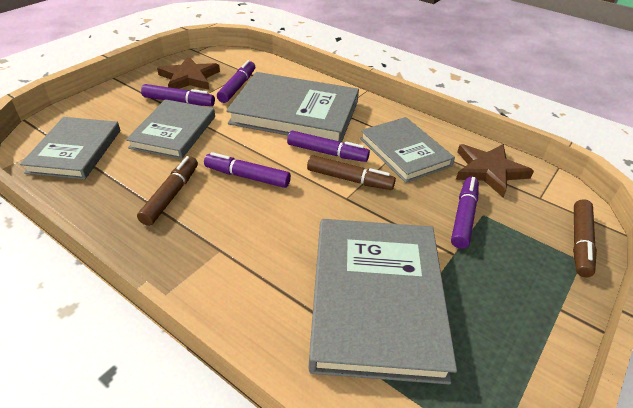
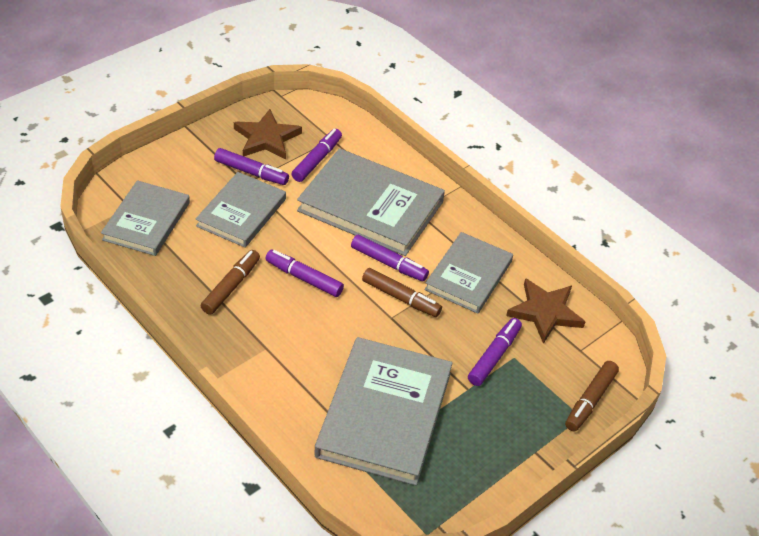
camera: 10 degrees right, 5 degrees up
(405, 152) = (468, 275): grey book -> grey book turned 45 degrees clockwise

